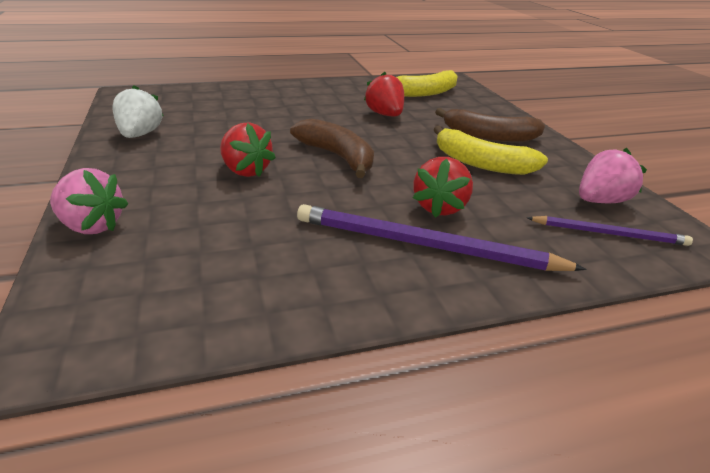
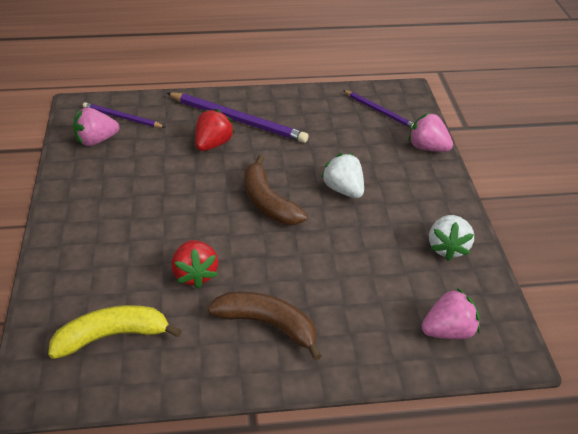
camera: 170 degrees left, 10 degrees up
(150, 286) = (380, 111): none -> purple pencil
(172, 99) = (448, 331): none -> pink strawberry
(245, 171) = (343, 189): red strawberry -> white strawberry
(481, 163) = (150, 185): yellow banana -> none
(489, 136) = (109, 223): brown banana -> brown banana (268, 325)

